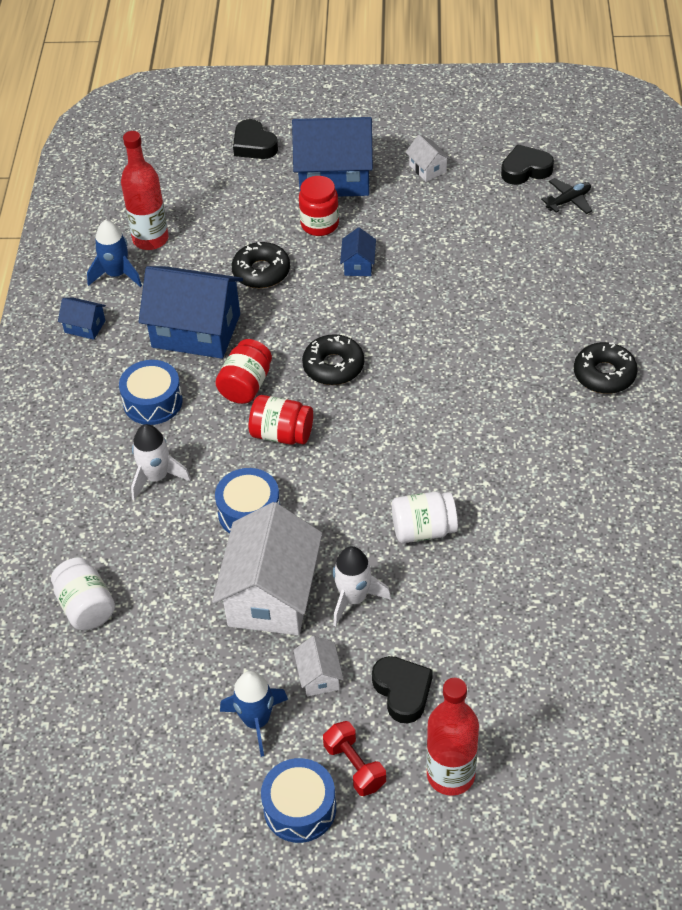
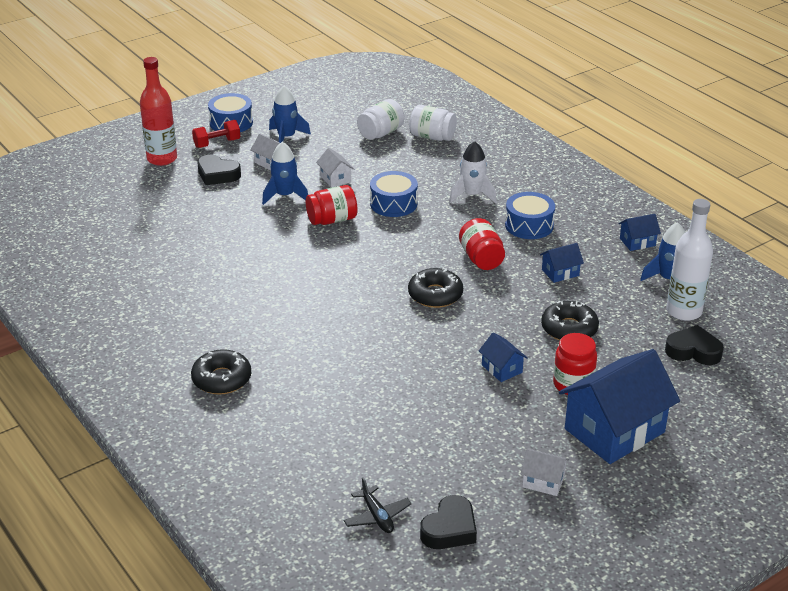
camera: 140 degrees right, 15 degrees down
(150, 239) = (684, 311): red bottle -> white bottle
(196, 330) = (560, 272): blue house -> blue house, size x0.44
(254, 145) = (723, 424): black heart -> black heart (693, 351)
(271, 595) = (335, 179): white house -> white house, size x0.44
(282, 434) = (422, 245): red jar -> red jar (332, 220)
(354, 598) = (285, 196): white rocket -> blue rocket
(355, 766) = (217, 143): red dumbbell -> red dumbbell turned 45 degrees counterclockwise
(423, 530) = (274, 239): white jar -> white jar (381, 133)
(568, 201) = (377, 516): black plane -> black plane turned 45 degrees counterclockwise

